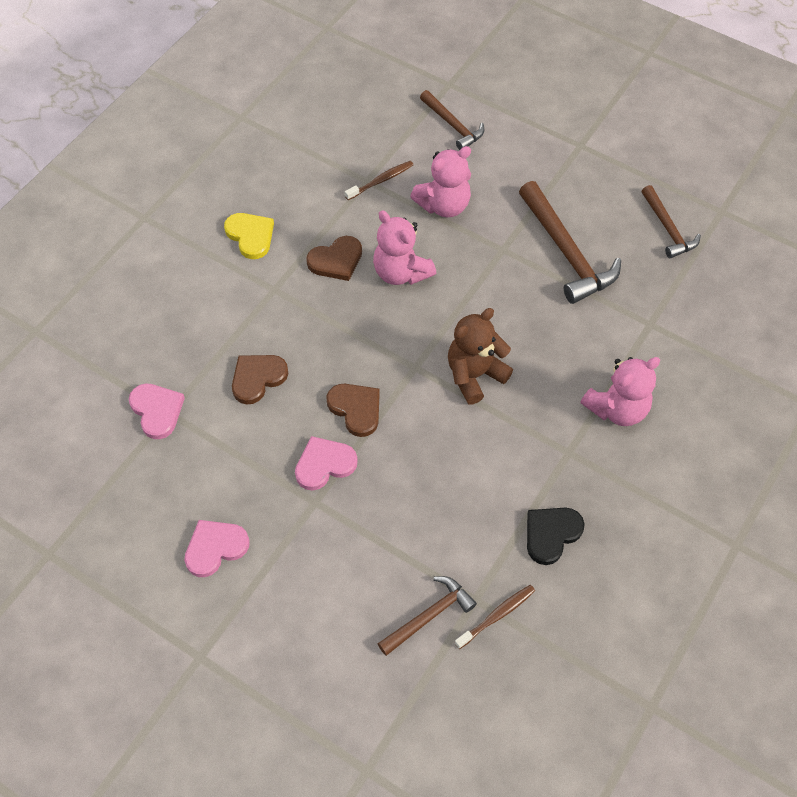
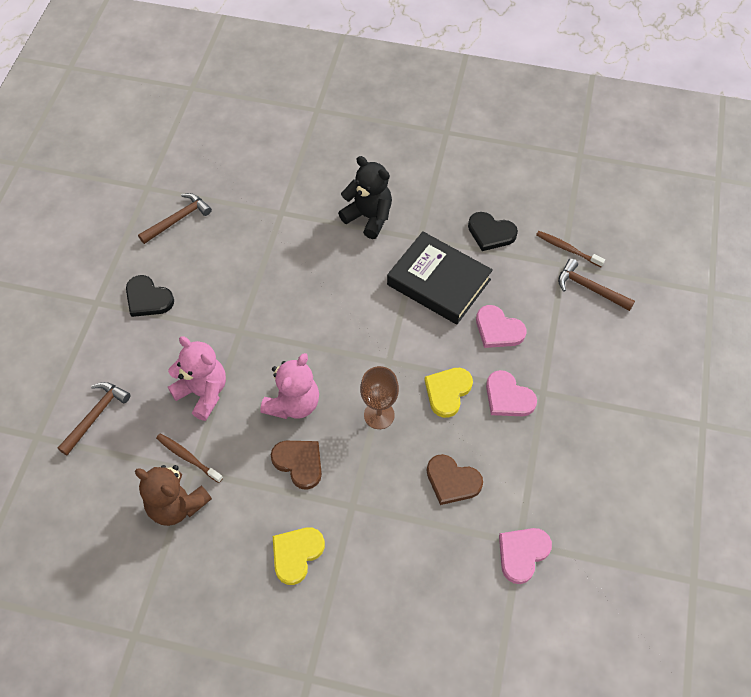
camera: 110 degrees left, 0 degrees up
(215, 548) = (617, 449): pink heart -> pink heart (498, 329)
(356, 409) = (447, 392): brown heart -> yellow heart
(357, 339) = (379, 415): none -> brown goblet
(474, 375) = (378, 316): brown teddy bear -> brown teddy bear (177, 505)
(498, 450) = (438, 282): none -> black book
(566, 252) = (227, 284): brown hammer -> none
(570, 185) = (148, 298): none -> black heart
(617, 408) = (368, 217): pink teddy bear -> black teddy bear

